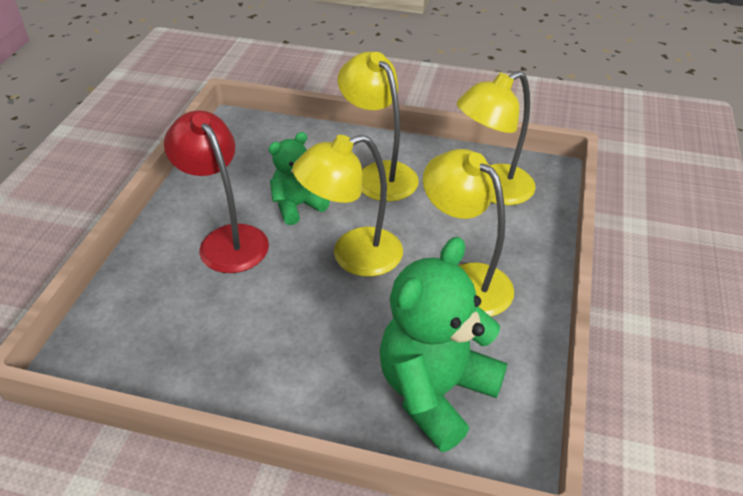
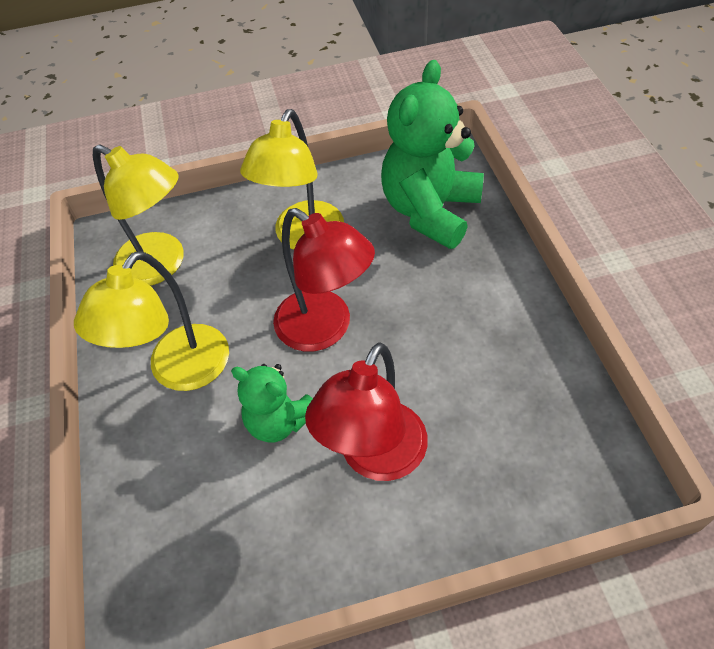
camera: 115 degrees left, 10 degrees up
(353, 256) = (325, 329): yellow lamp -> red lamp
(435, 391) = (430, 211): green teddy bear -> green teddy bear turned 105 degrees clockwise

